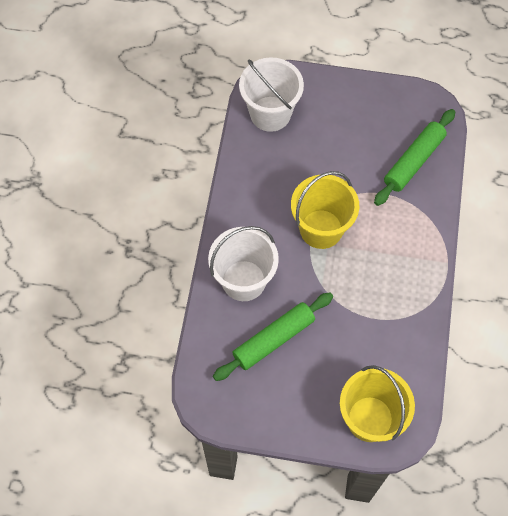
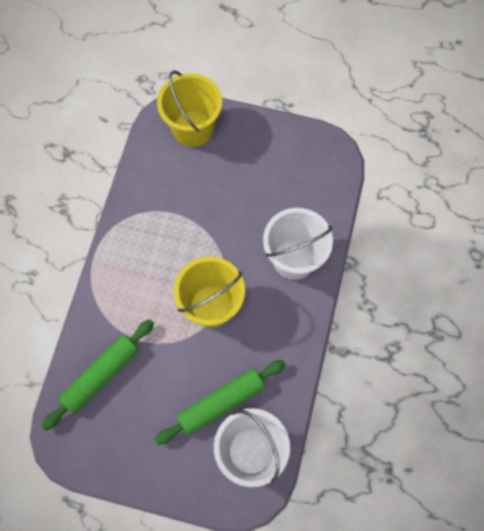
camera: 175 degrees left, 5 degrees up
(273, 339) = (270, 201): green rolling pin -> green rolling pin (221, 403)

